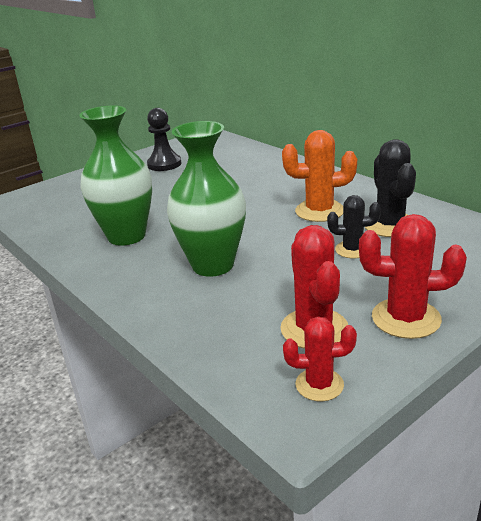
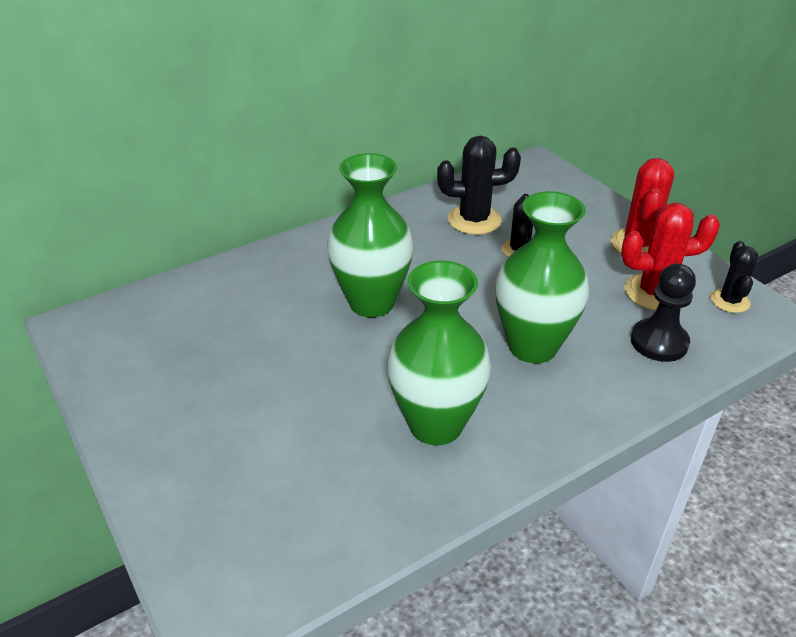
camera: 85 degrees left, 10 degrees up
(164, 164) = (178, 382): black pawn -> black pawn (659, 342)
(251, 200) = (371, 302): none -> green vase
(319, 211) = (424, 256): orange cactus -> none
(319, 385) = (729, 301): red cactus -> black cactus

